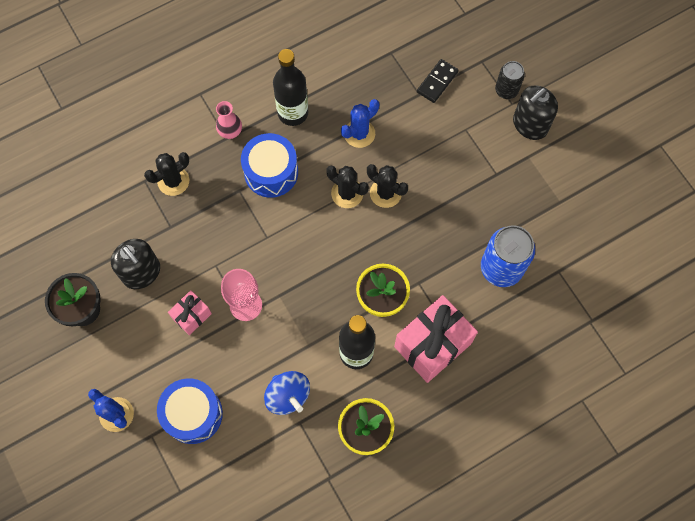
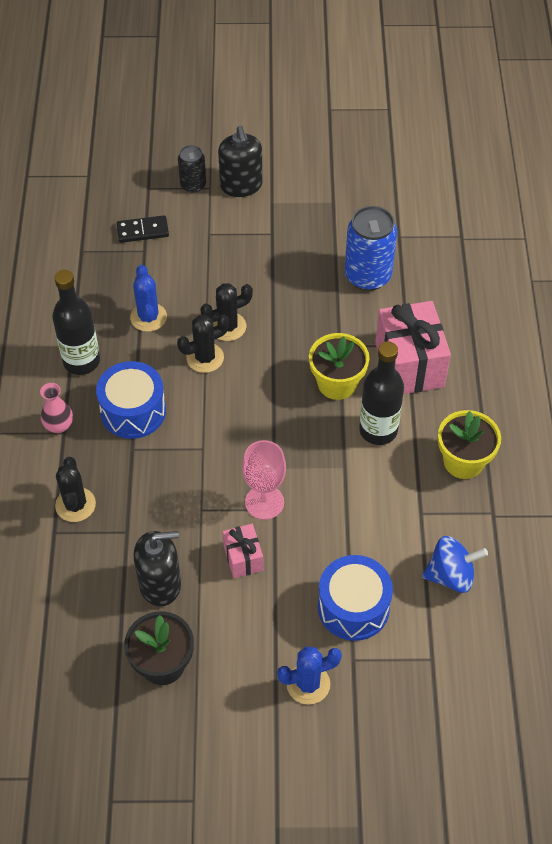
camera: 60 degrees left, 15 degrees down
(288, 396) = (386, 510): blue spinning top -> blue spinning top (451, 575)
(437, 82) = (142, 231): black domino -> black domino turned 75 degrees counterclockwise

